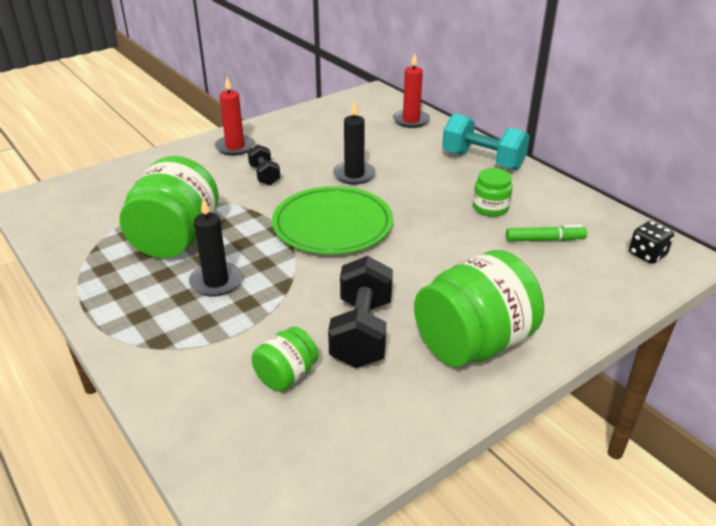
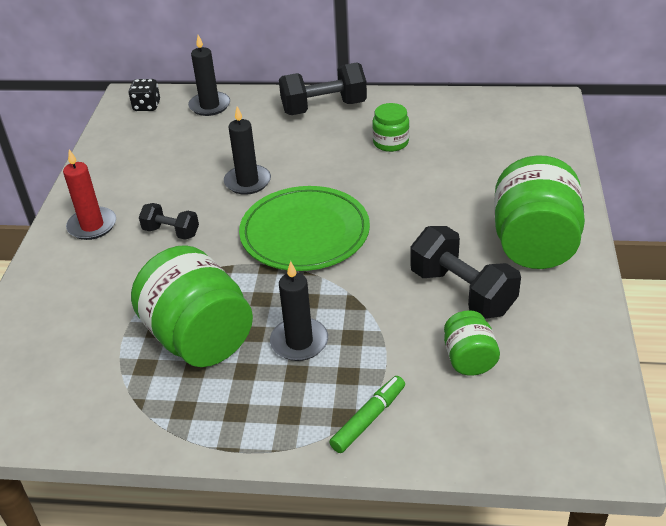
camera: 45 degrees left, 5 degrees up
(411, 120) = (210, 106): red candle -> black candle
(482, 160) = (324, 108): turquoise dumbbell -> black dumbbell
(545, 240) = (460, 143): green marker -> green marker (368, 419)
(647, 254) = (530, 113): black dice -> black dice (147, 106)

